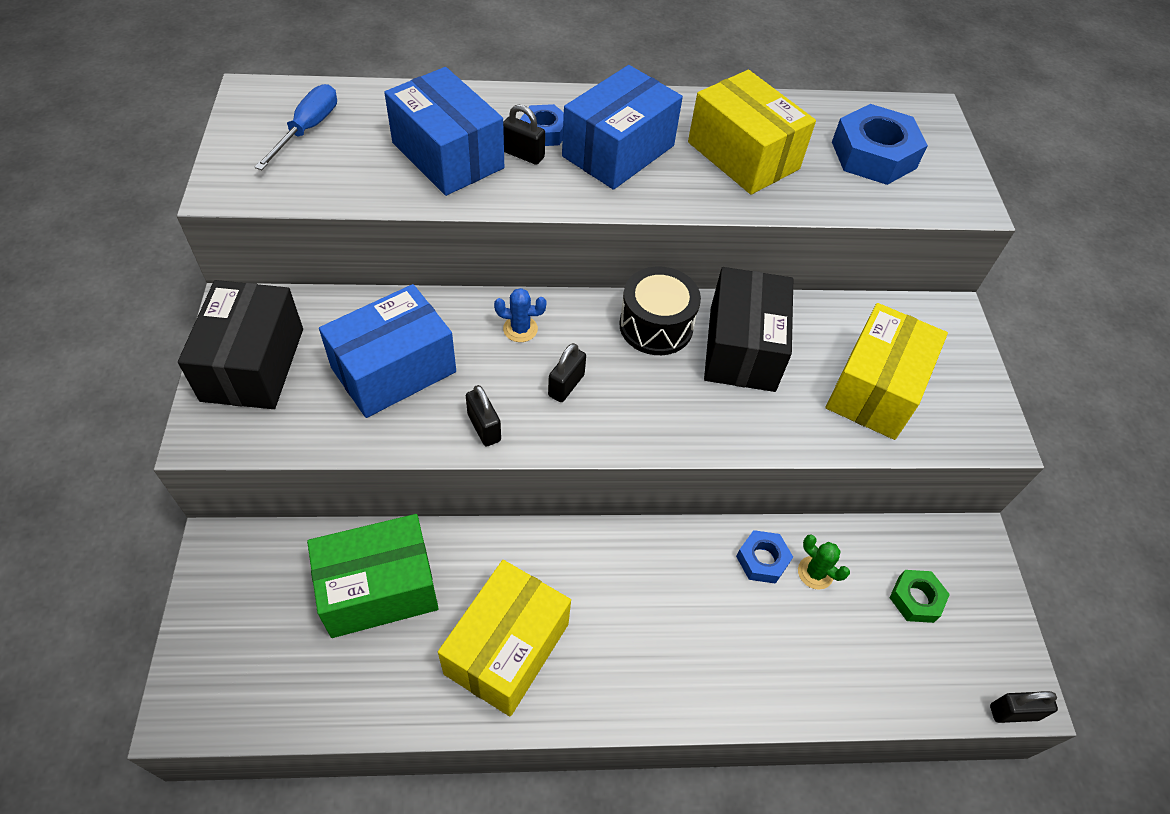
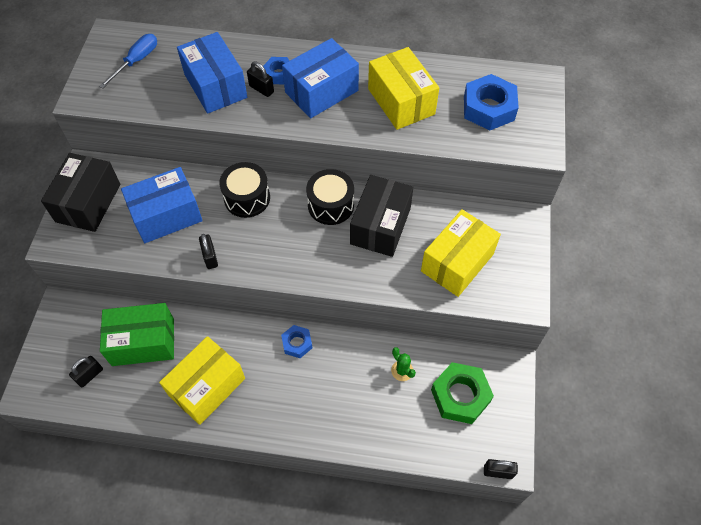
camera: 15 degrees right, 5 degrees up
(520, 329) = (247, 198): blue cactus -> black drum
(566, 385) = (265, 237): black padlock -> black padlock (90, 375)
(762, 560) = (371, 358): blue nut -> blue nut (297, 343)
(915, 599) = (460, 396): green nut -> green nut, size x1.78

